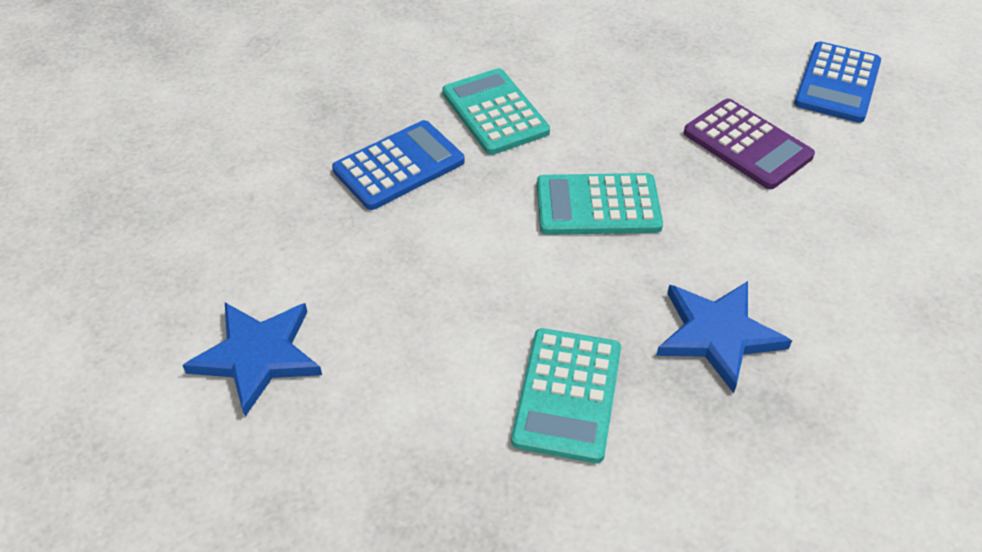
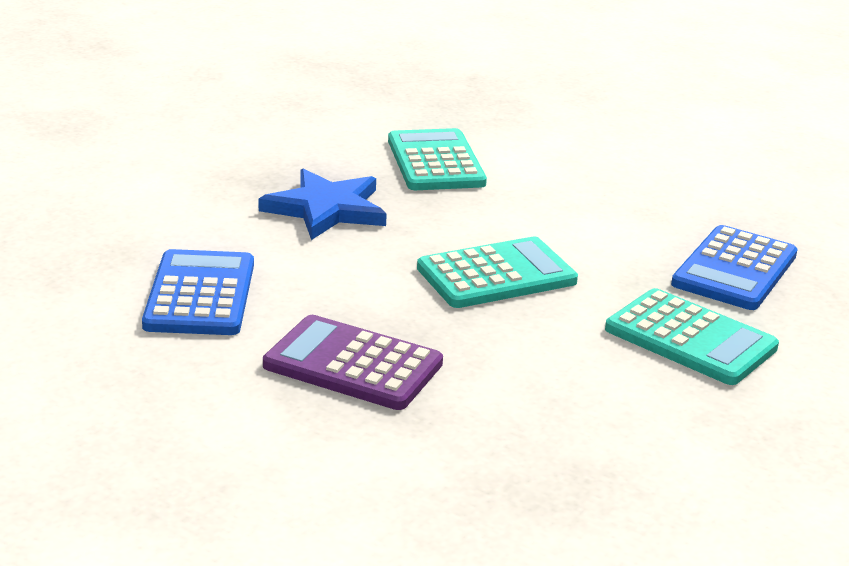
camera: 155 degrees right, 20 degrees down
(258, 356) = (689, 144): blue star -> none
(837, 83) = (241, 476): blue calculator -> blue calculator (200, 295)

